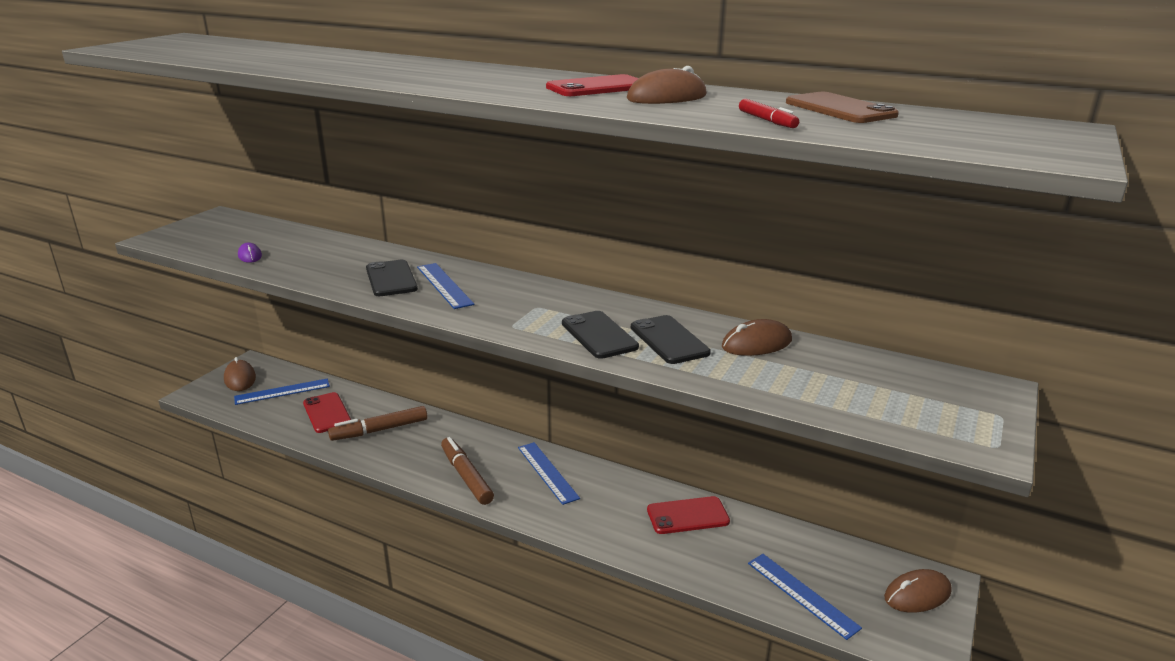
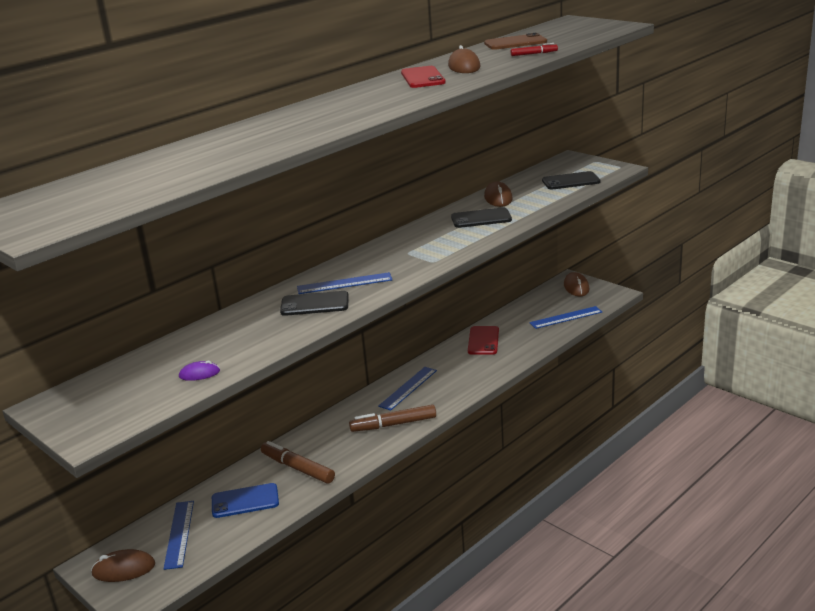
camera: 70 degrees left, 0 degrees up
(327, 413) = (245, 501): red phone -> blue phone
(379, 430) = (297, 468): brown marker -> brown marker turned 135 degrees clockwise
(548, 472) = (408, 388): blue ruler -> blue ruler turned 45 degrees counterclockwise
(599, 335) = (463, 236): black phone -> black phone (571, 181)

